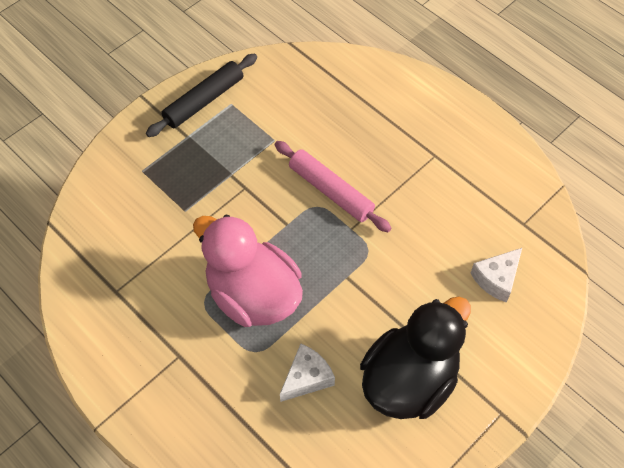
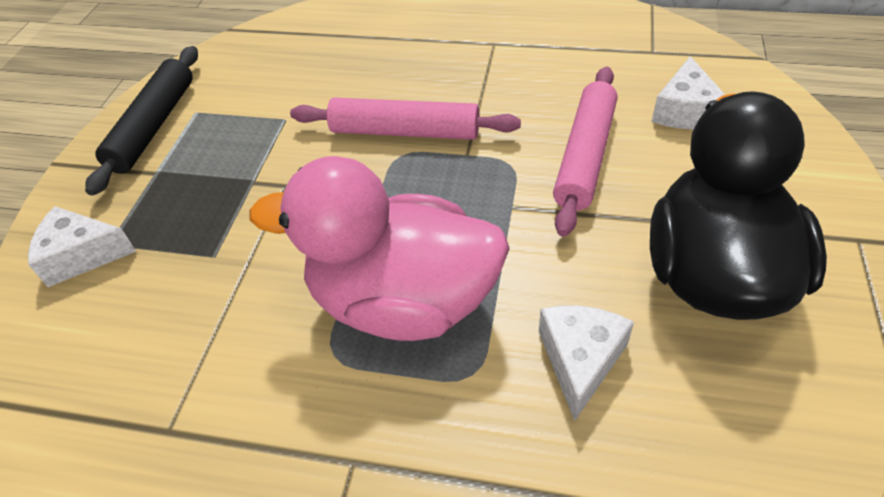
camera: 30 degrees left, 10 degrees down
(126, 170) = (82, 255): none -> white cheese
(412, 271) = (585, 156): none -> pink rolling pin

